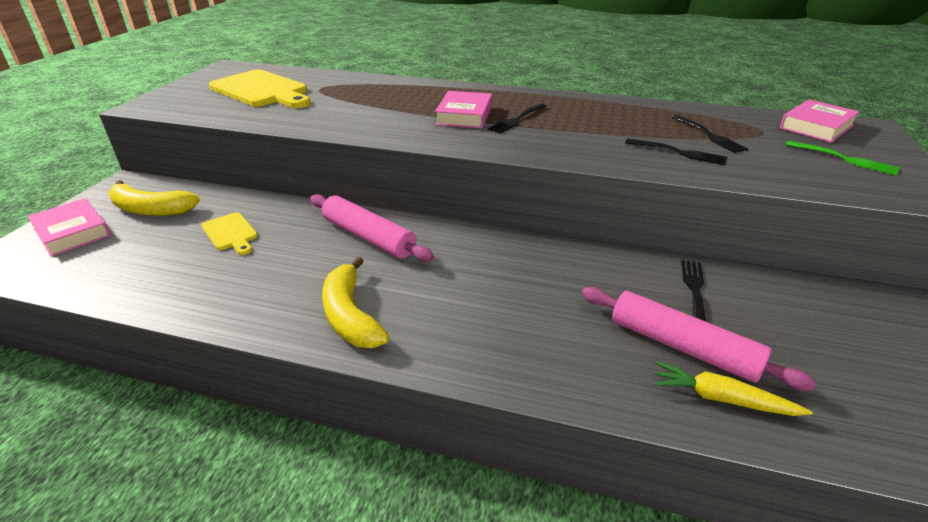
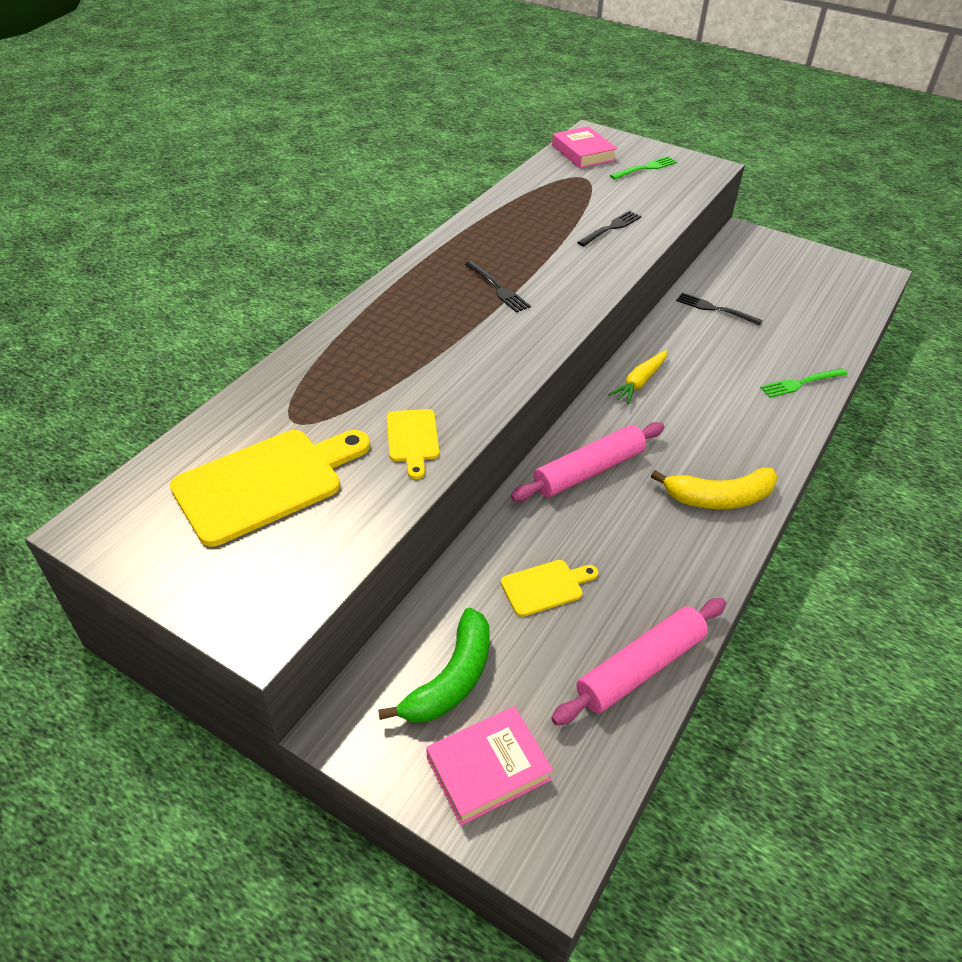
camera: 75 degrees left, 10 degrees up
(151, 209) = (451, 679): yellow banana -> green banana
(309, 117) = (412, 439): none -> yellow cutting board
(464, 115) = (468, 319): pink book -> none
(595, 375) = (801, 383): none -> green fork
(682, 346) = (775, 337): pink rolling pin -> pink rolling pin (640, 667)
(709, 135) = (581, 202): black fork -> none
(721, 399) = (823, 340): yellow carrot -> yellow carrot (639, 382)

